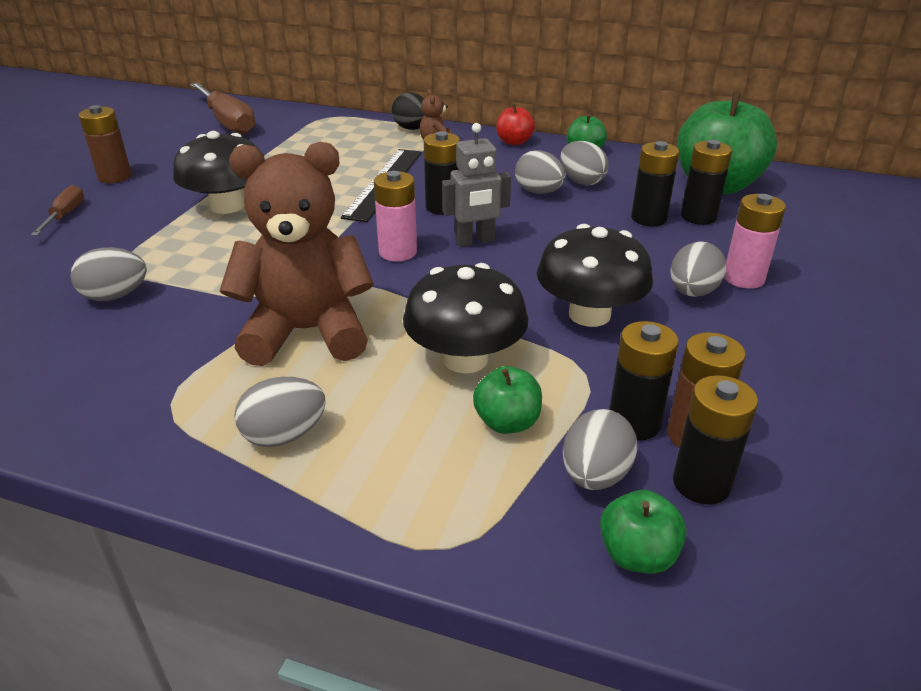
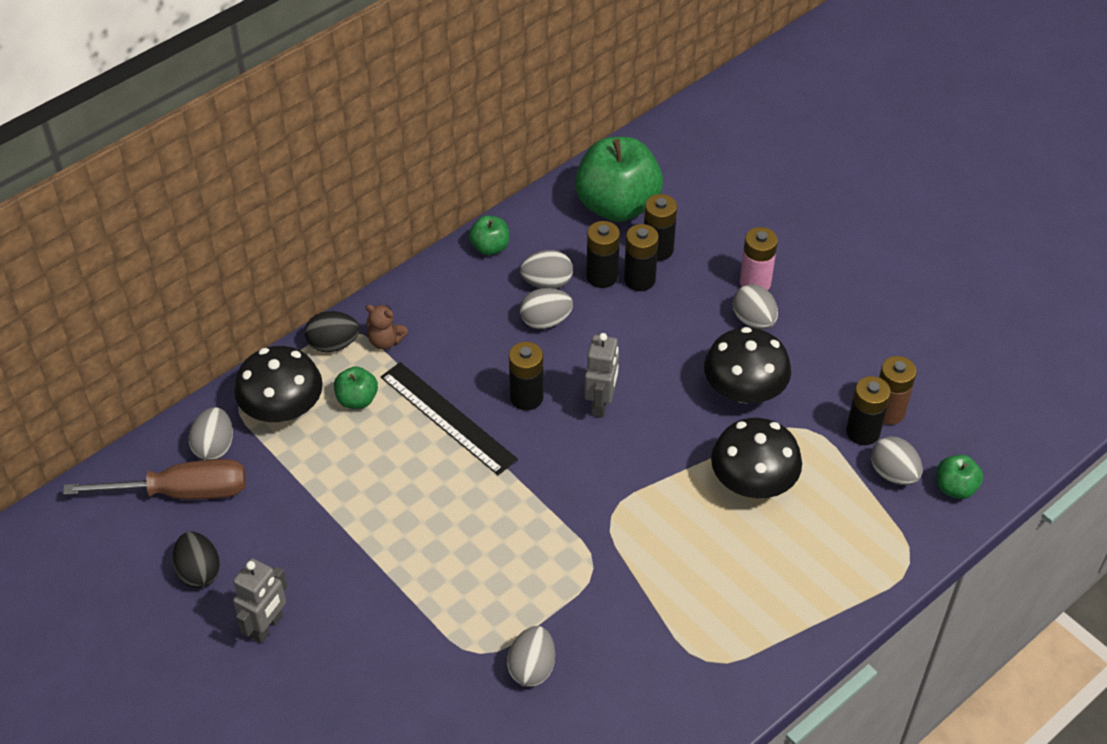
camera: 60 degrees left, 15 degrees up
(65, 215) = (338, 683): brown screwdriver -> none
(115, 177) = (267, 627): brown battery -> grey robot
(158, 144) = (199, 572): none -> black egg
(227, 206) = (410, 550): black mushroom -> black mushroom (282, 409)
(284, 435) = (776, 607): grey egg -> grey egg (214, 447)
(307, 332) = (665, 558): brown teddy bear -> none
(398, 252) = (584, 460): pink battery -> none
(507, 422) = (828, 491): green apple -> green apple (357, 399)
(514, 142) = (429, 284): red apple -> none
(701, 483) = (924, 432): black battery -> black battery (602, 276)

